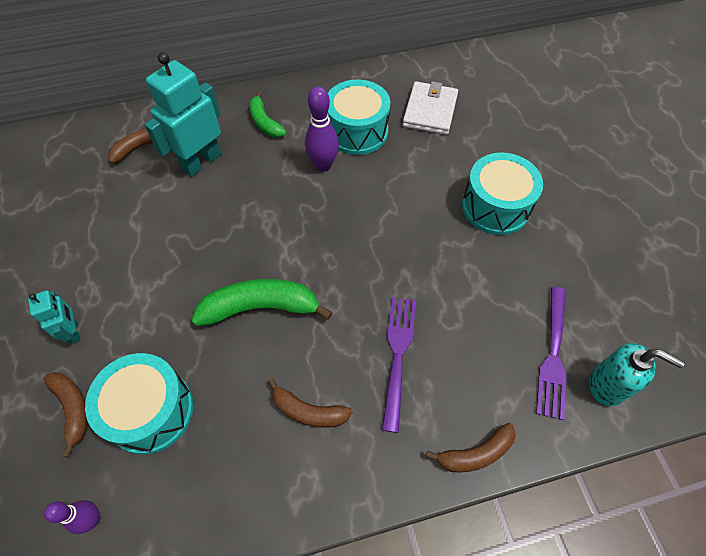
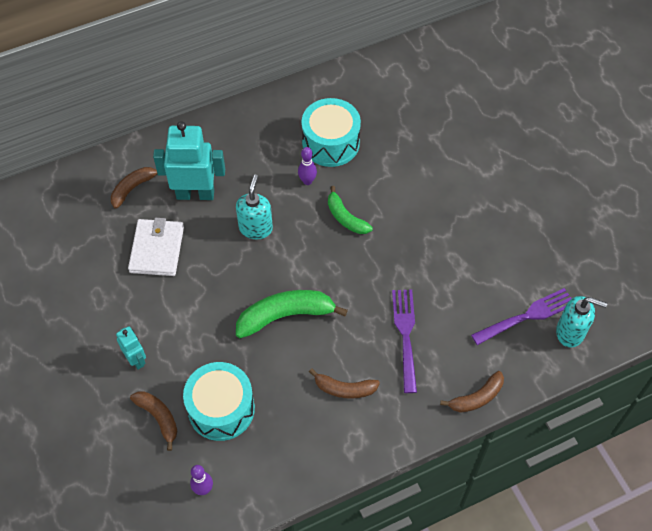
camera: 10 degrees left, 0 degrees up
(201, 161) = (195, 194): turquoise robot -> turquoise robot turned 60 degrees clockwise
(254, 205) = (255, 228): none -> turquoise soap dispenser
(265, 122) = (243, 146): green banana -> green banana (346, 217)
(323, 165) = (307, 181): purple bowling pin -> purple bowling pin, size x0.63
(430, 111) = (394, 112): white wallet -> white wallet (157, 249)
(495, 206) = (466, 198): turquoise drum -> none
(553, 355) = (527, 316): purple fork -> purple fork turned 120 degrees counterclockwise

